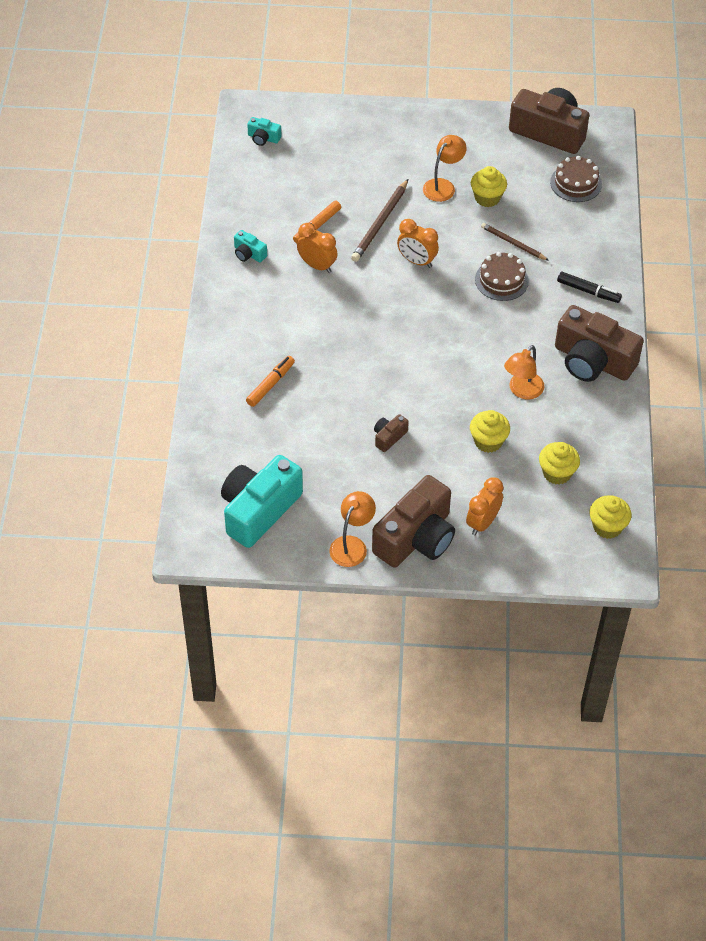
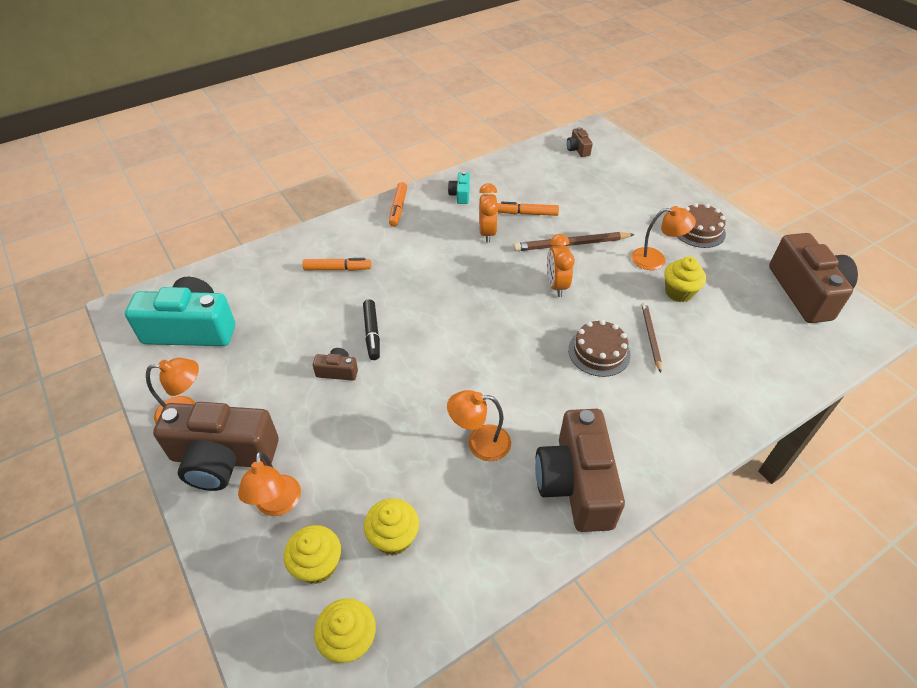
camera: 55 degrees right, 5 degrees down
(227, 305) = (398, 208): none -> orange marker
(263, 138) = (578, 149): turquoise camera -> brown camera
(482, 523) = (277, 505): orange clock -> orange lamp
(488, 441) = (390, 450): yellow cupcake -> yellow cupcake (317, 565)
(576, 183) = (776, 343): brown cake -> brown cake (698, 230)
(588, 291) = (661, 427): black marker -> black marker (372, 333)

